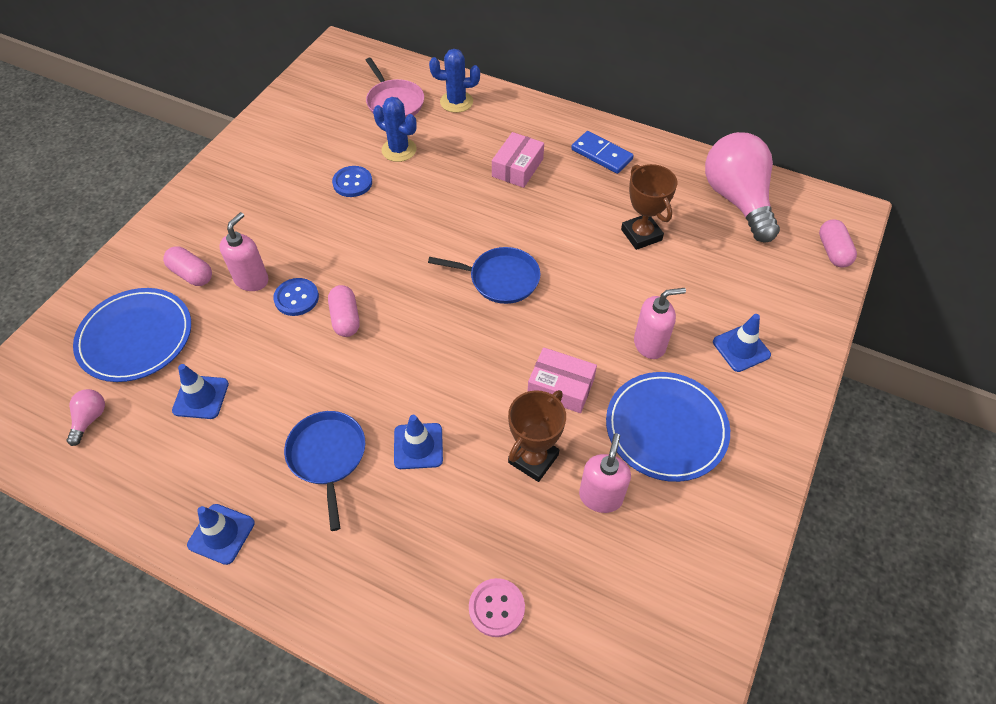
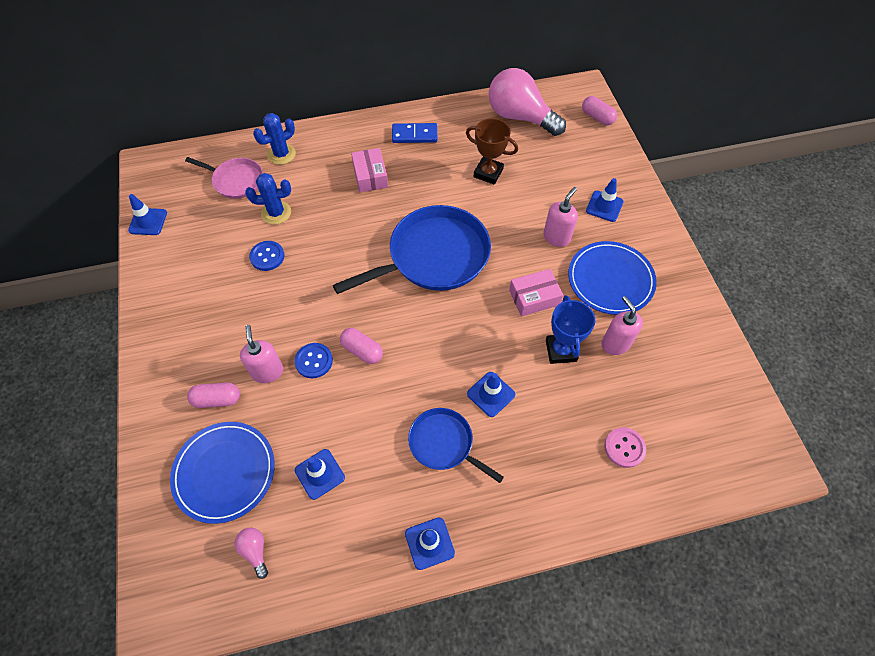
camera: 40 degrees left, 5 degrees up
(291, 95) = (148, 222): none -> blue traffic cone
(500, 279) = (434, 256): blue pan -> blue pan, size x1.84
(533, 459) = (561, 350): brown trophy -> blue trophy

